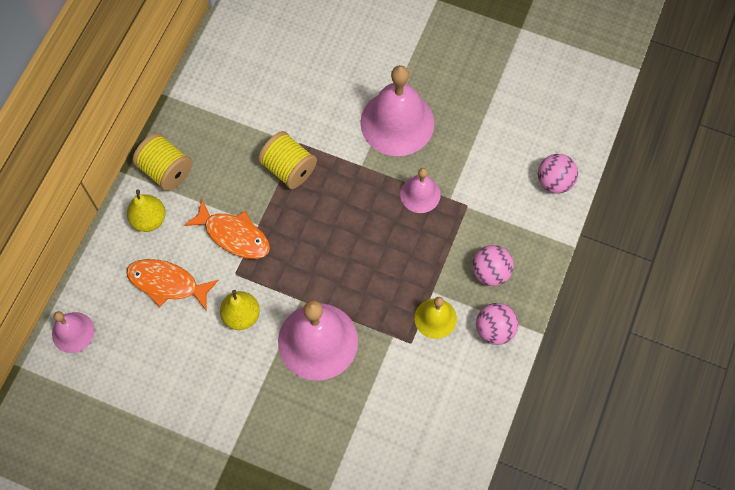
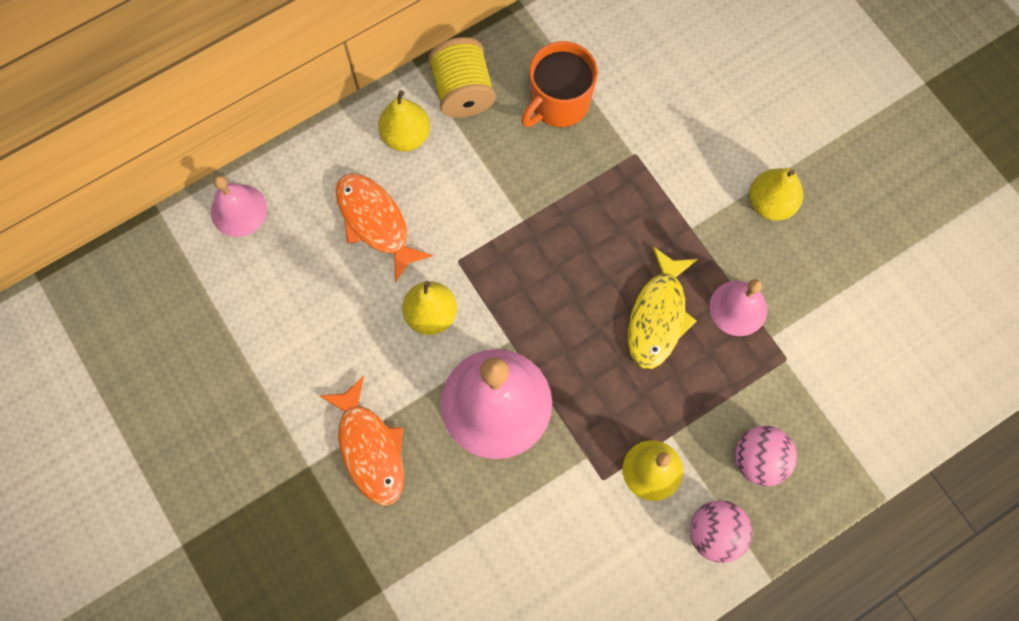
camera: 35 degrees right, 5 degrees up
(231, 141) = (558, 103): none -> orange mug
(233, 235) = (486, 215): orange fish -> orange fish (370, 448)
(289, 168) = (603, 177): yellow spool -> none
(377, 229) = (658, 316): none -> yellow fish
(397, 122) = (770, 203): pink bell -> yellow pear
(554, 182) = (918, 401): pink ball -> none

